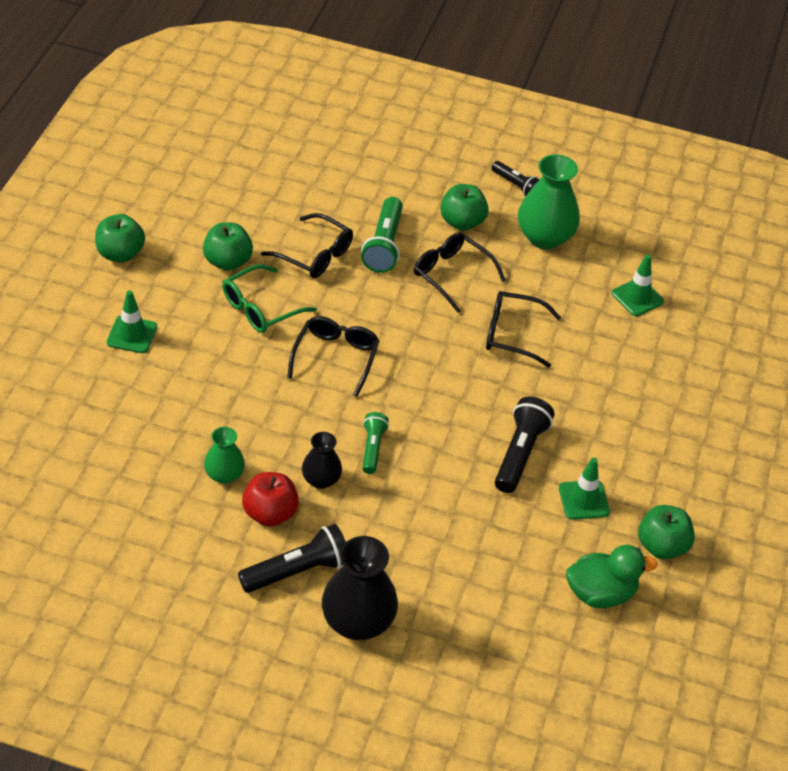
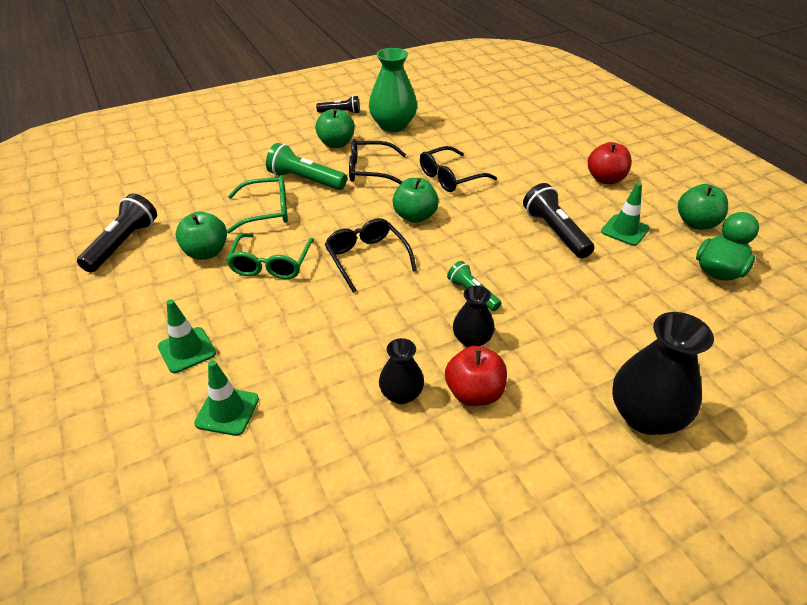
camera: 40 degrees left, 5 degrees down
(120, 254) = (105, 301): green apple -> green apple (415, 216)
(224, 475) = (401, 394): green vase -> black vase
(297, 571) = (554, 418): black flashlight -> black flashlight (123, 244)
(315, 255) = (267, 211): black glasses -> green glasses
(384, 245) = (305, 180): green flashlight -> green flashlight turned 150 degrees clockwise
(637, 297) = (482, 123): green traffic cone -> green traffic cone (227, 411)
(655, 444) = (605, 179): none -> red apple

